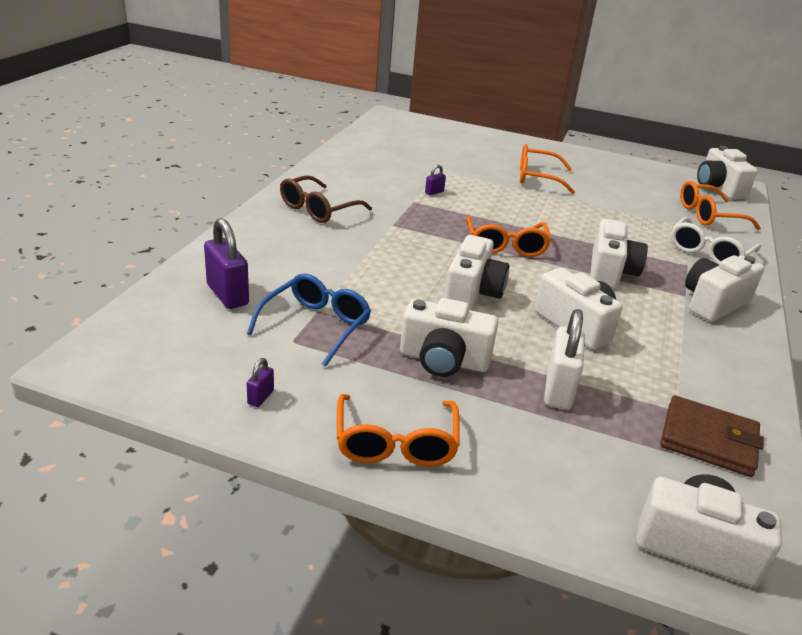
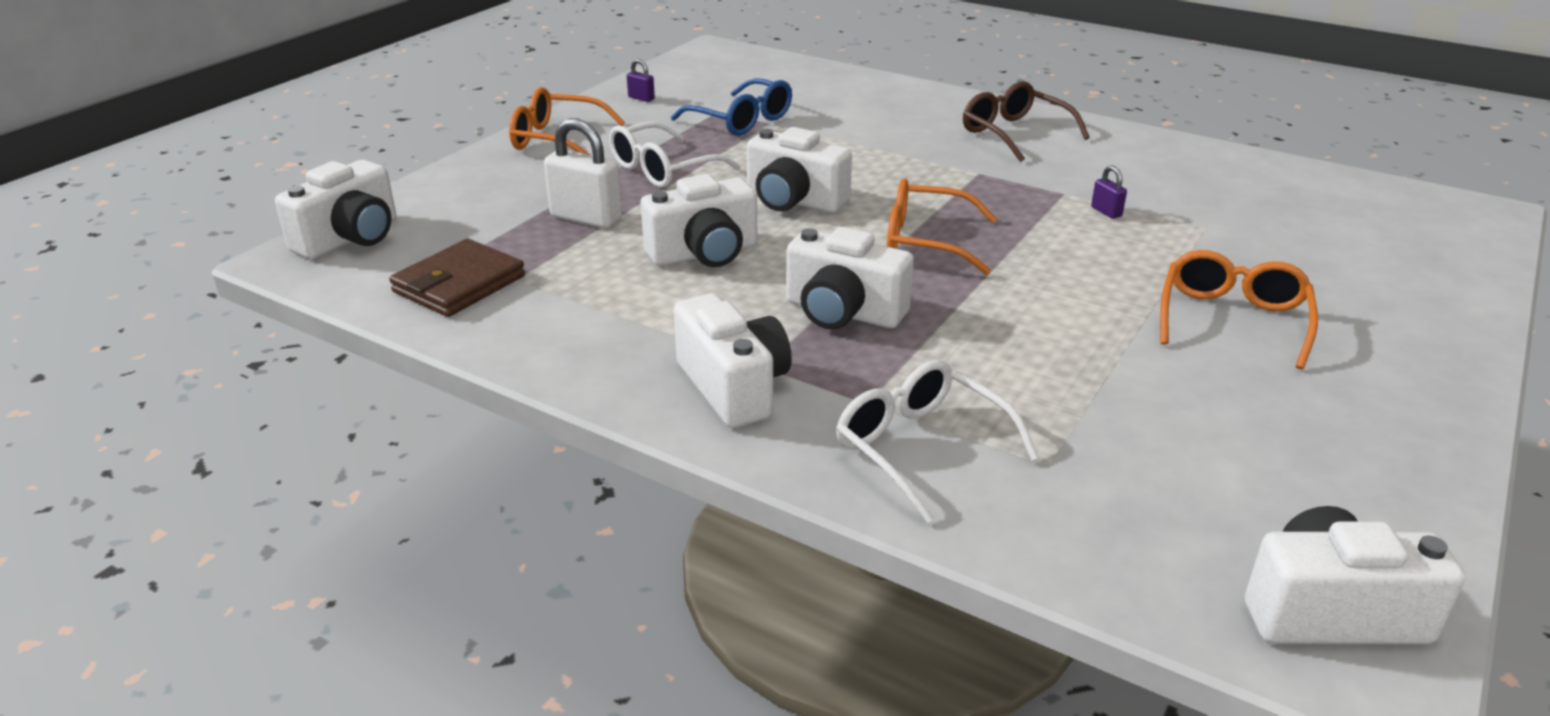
camera: 105 degrees right, 0 degrees up
(227, 295) = (805, 89): purple padlock -> none
(444, 360) = (662, 169): white camera -> white glasses
(708, 215) = (1117, 516): orange glasses -> none

